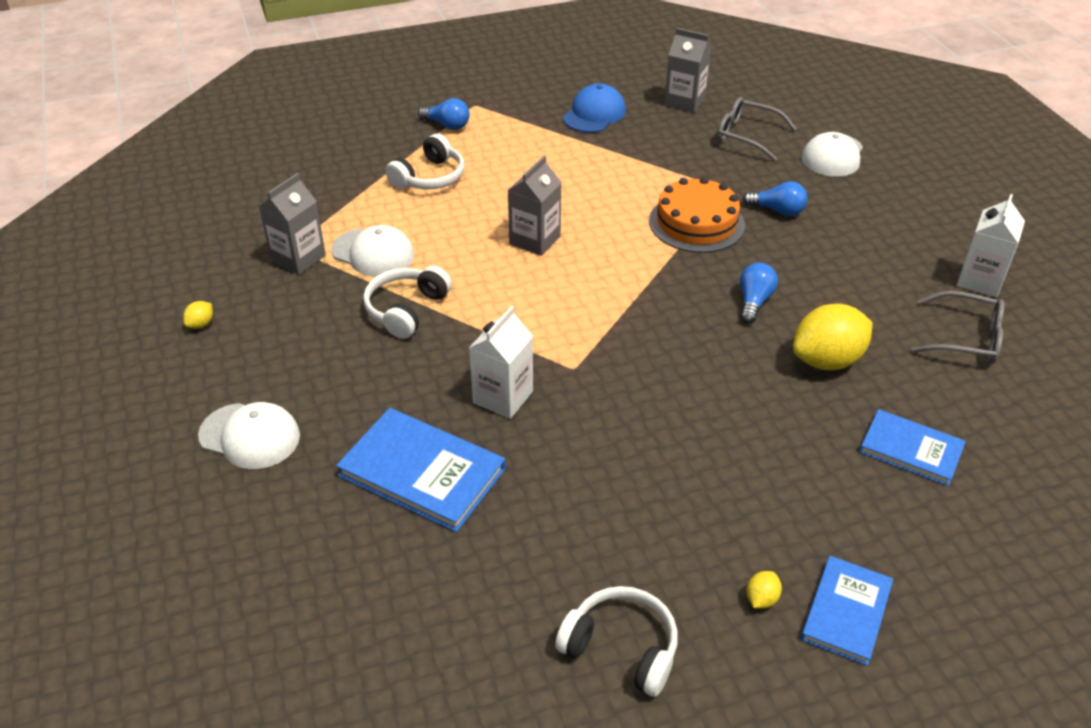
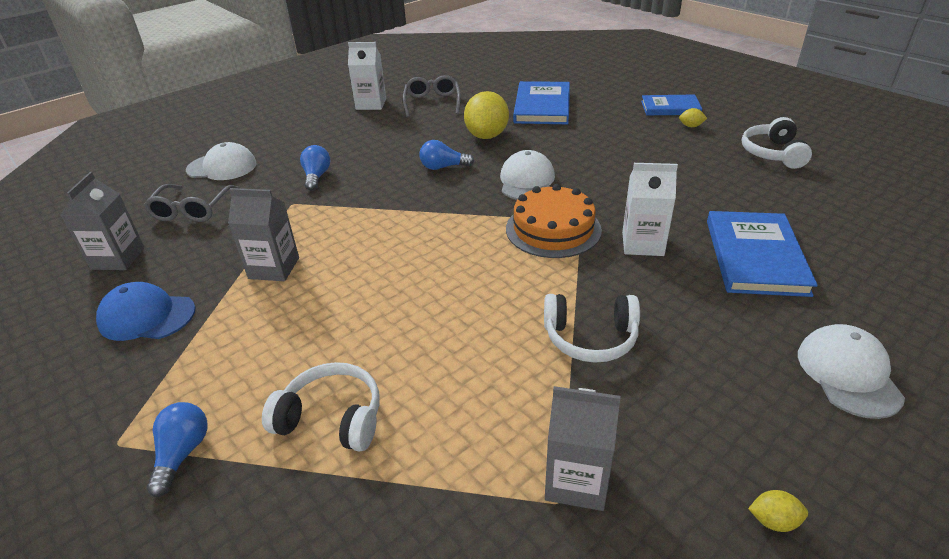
camera: 110 degrees left, 5 degrees down
(373, 253) = (518, 406): white cap -> white cap (527, 181)
(535, 240) = (424, 288): grey carton -> grey carton (274, 268)
(696, 223) = (351, 208): orange cake -> orange cake (553, 229)
(827, 360) = (487, 136): yellow lemon -> yellow lemon turned 60 degrees clockwise
(911, 450) = (542, 106): blue book -> blue book, size x1.55

